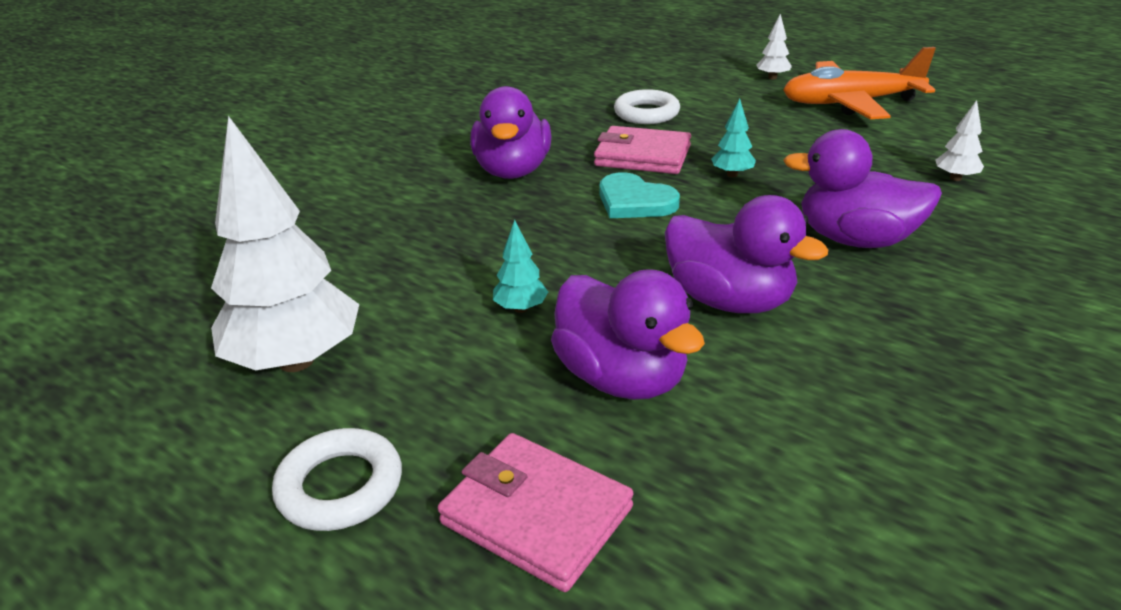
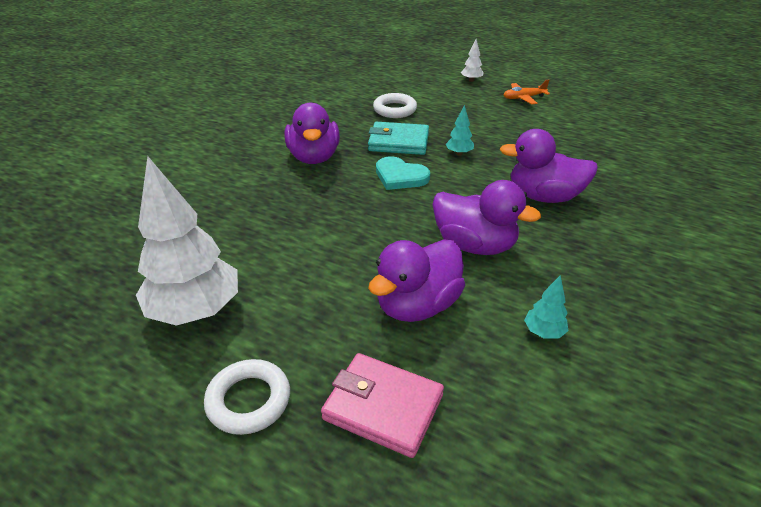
camera: 10 degrees left, 5 degrees up
(521, 308) = (341, 260): turquoise tree -> turquoise tree (543, 332)
(621, 378) = (417, 305): purple duck -> purple duck turned 90 degrees clockwise
(642, 156) = (398, 142): pink wallet -> turquoise wallet
(850, 103) = (523, 98): orange plane -> orange plane, size x0.50
(955, 178) = (596, 150): white tree -> none

